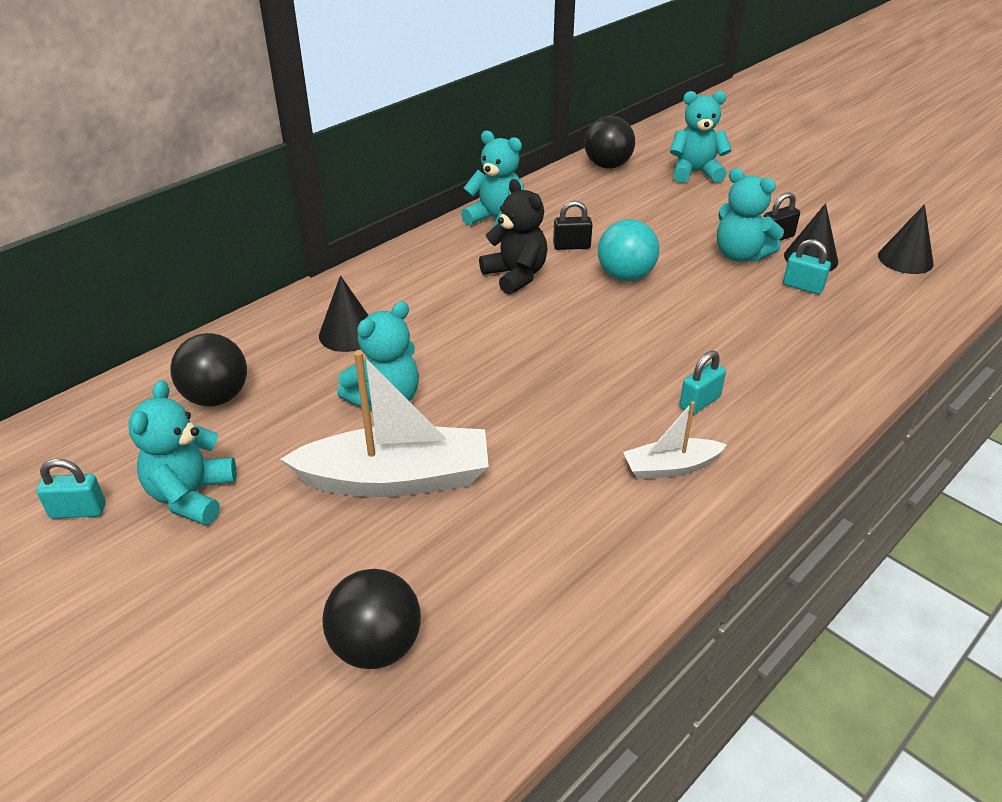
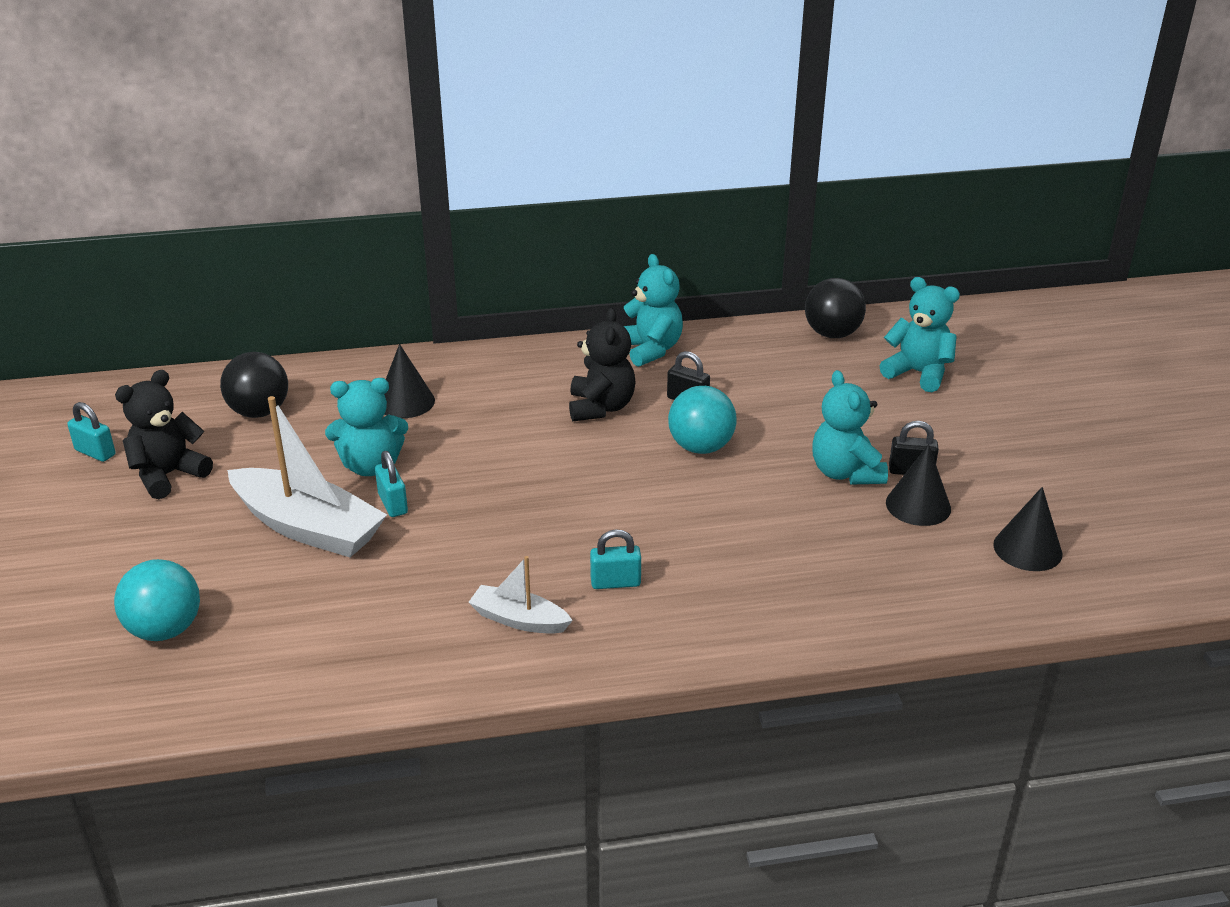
camera: 35 degrees right, 5 degrees down
(192, 496) = (168, 475): turquoise teddy bear -> black teddy bear
(376, 646) = (165, 630): black ball -> turquoise ball
(803, 286) = (867, 528): turquoise padlock -> turquoise padlock (393, 504)

